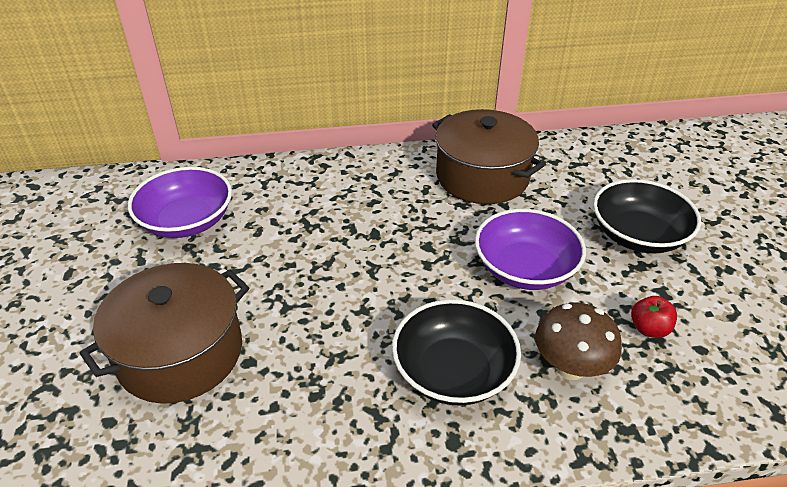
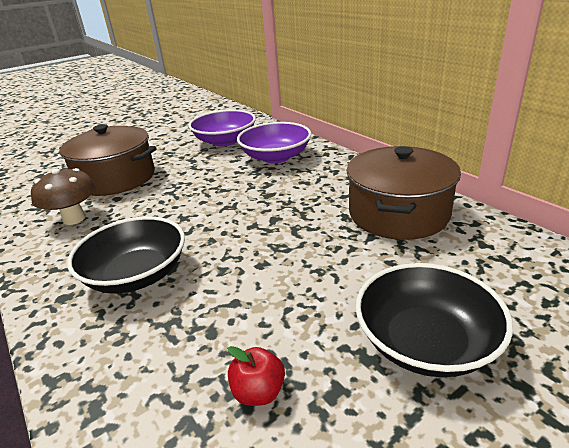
camera: 65 degrees right, 10 degrees down
(525, 268) = (288, 274): purple bowl -> purple bowl (275, 157)
(570, 367) = (168, 341): brown mushroom -> brown mushroom (74, 219)

